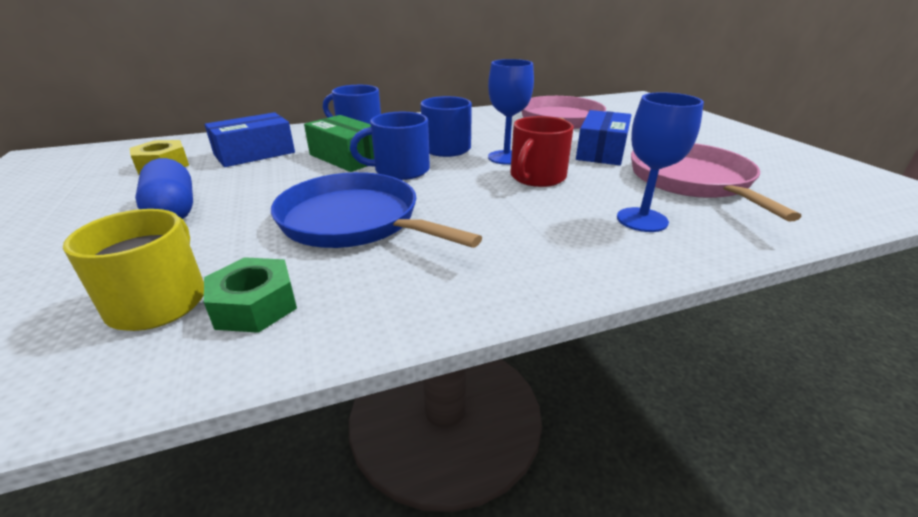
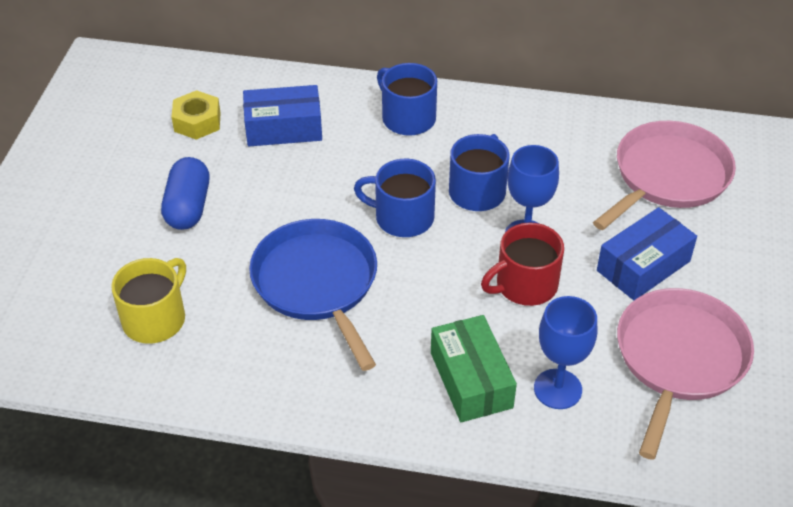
camera: 30 degrees right, 15 degrees up
(255, 305) = (209, 350): green nut -> none
(347, 157) = (366, 171): green box -> green box (471, 380)

